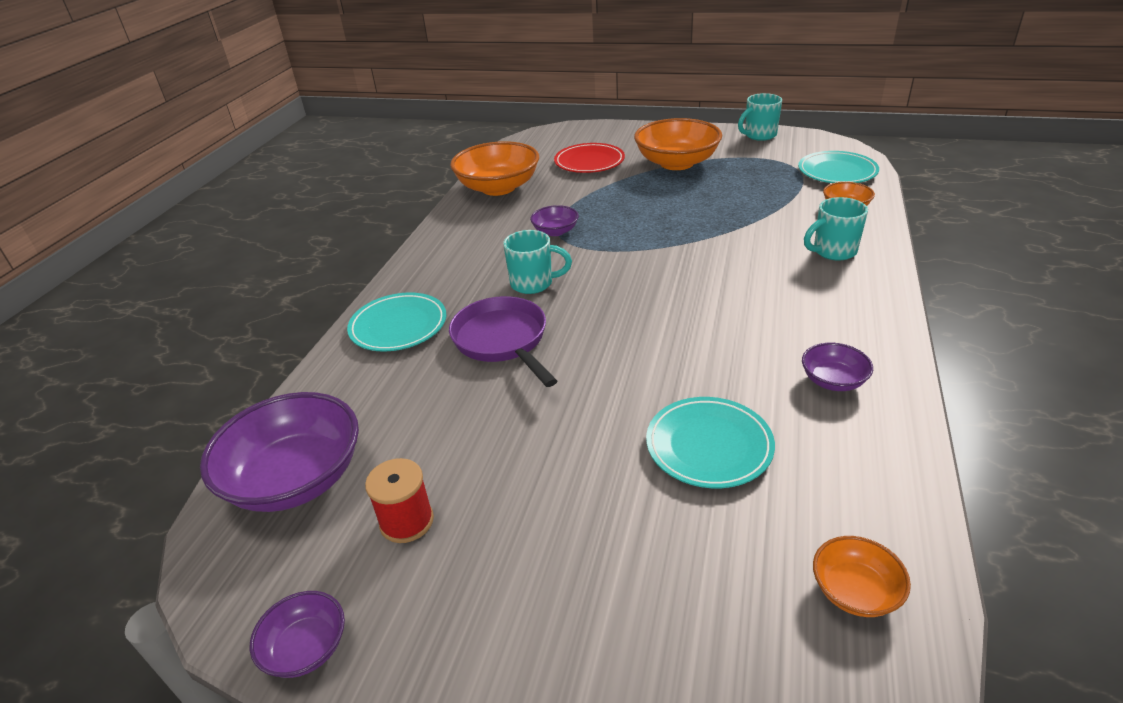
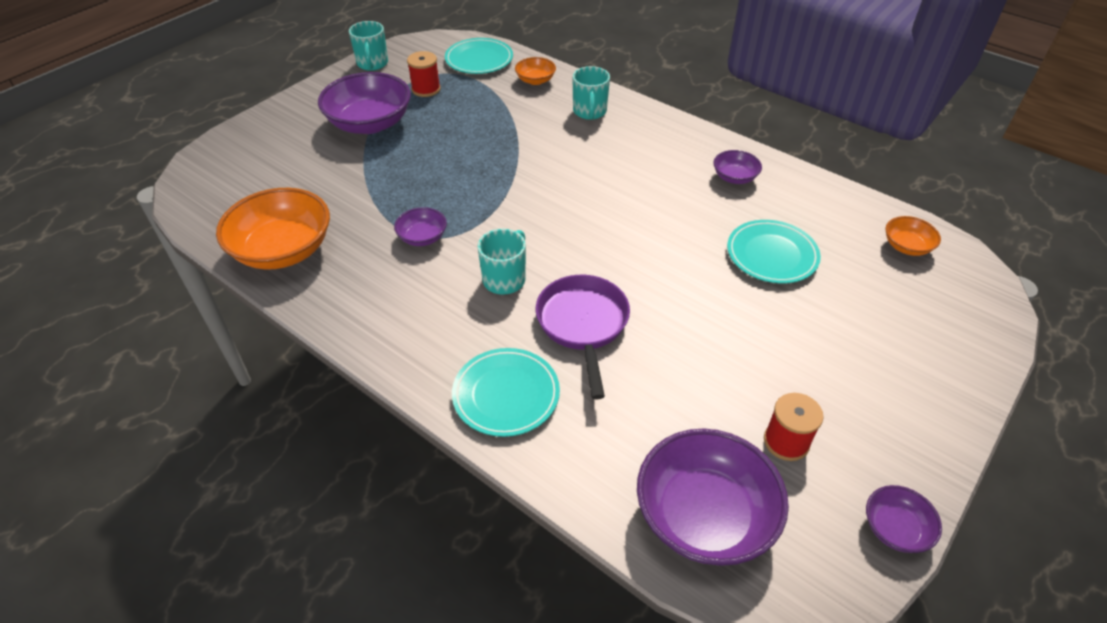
camera: 70 degrees left, 10 degrees up
(502, 341) = (583, 324): purple pan -> purple pan turned 90 degrees clockwise
(589, 162) = (302, 171): red plate -> none
(676, 163) = (370, 123): orange bowl -> purple bowl
(755, 166) = (426, 89): none -> red spool

